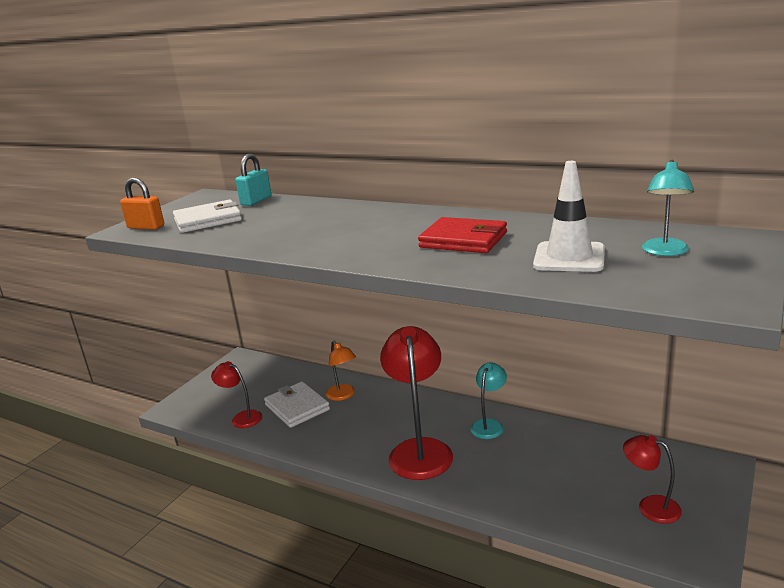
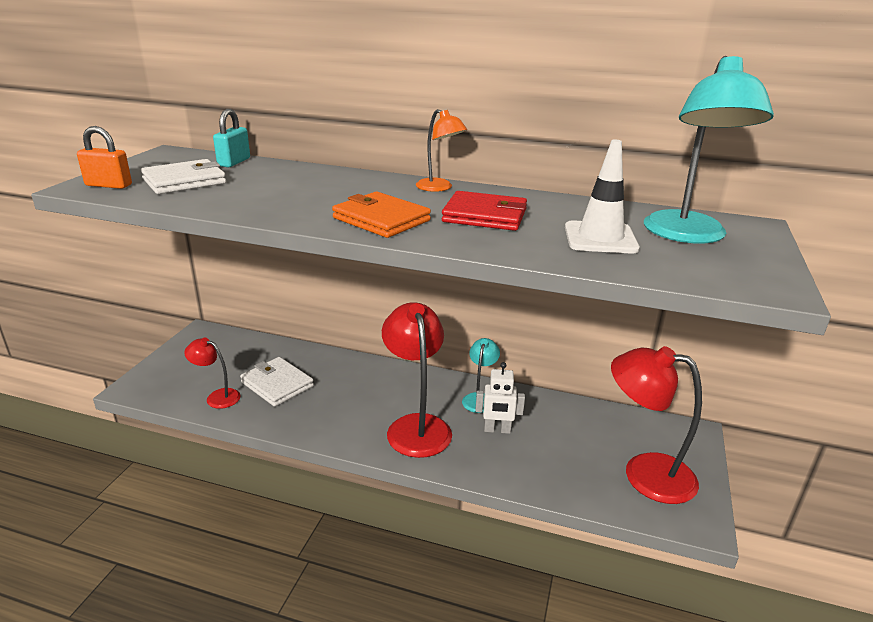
camera: 15 degrees left, 5 degrees up
(343, 395) = (325, 371): orange lamp -> orange lamp (439, 188)
(364, 247) = (381, 219): none -> orange wallet
(500, 456) = (497, 430): none -> white robot
(650, 506) = (644, 473): red lamp -> red lamp, size x1.88
(665, 252) = (687, 235): turquoise lamp -> turquoise lamp, size x1.88

